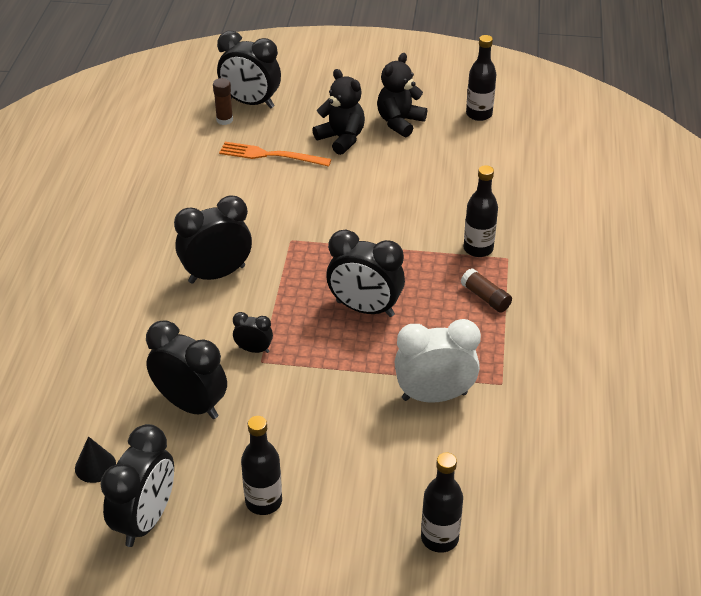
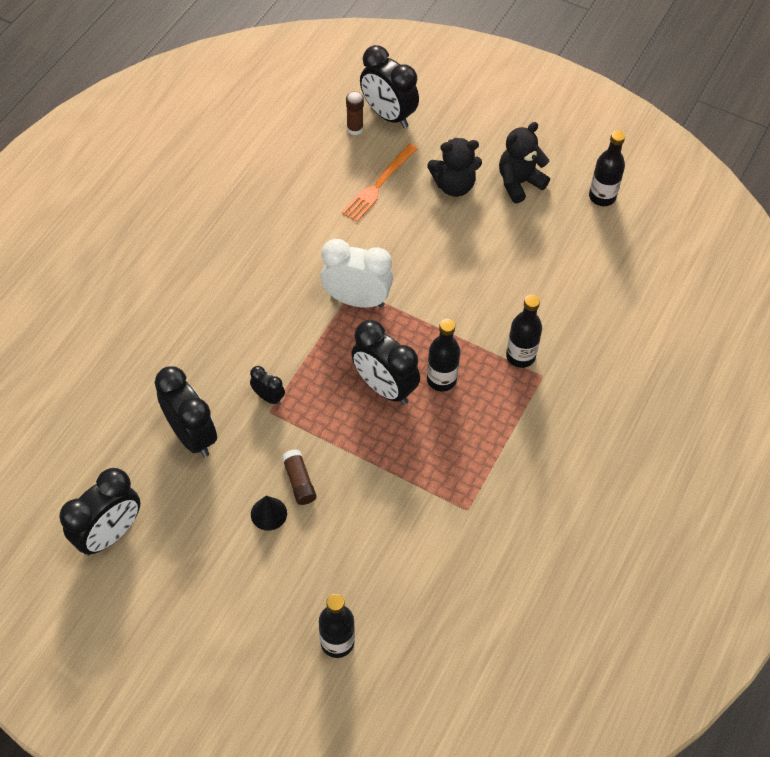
camera: 20 degrees right, 15 degrees up
(95, 466) = (91, 468): black cone -> black cone (268, 513)
(217, 274) = (271, 305): black clock -> none
(263, 501) = (210, 552): black bottle -> black bottle (441, 380)
(270, 155) = (379, 185): orange fork -> orange fork turned 90 degrees counterclockwise
(341, 139) = (454, 186): black teddy bear -> black teddy bear turned 105 degrees clockwise
(434, 396) = (401, 501): white clock -> white clock (357, 300)
(485, 297) = (499, 413): brown glue stick -> brown glue stick (299, 481)

